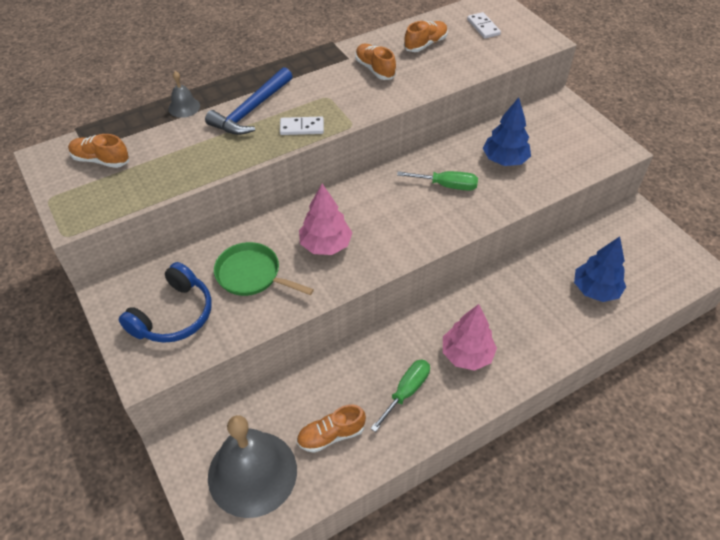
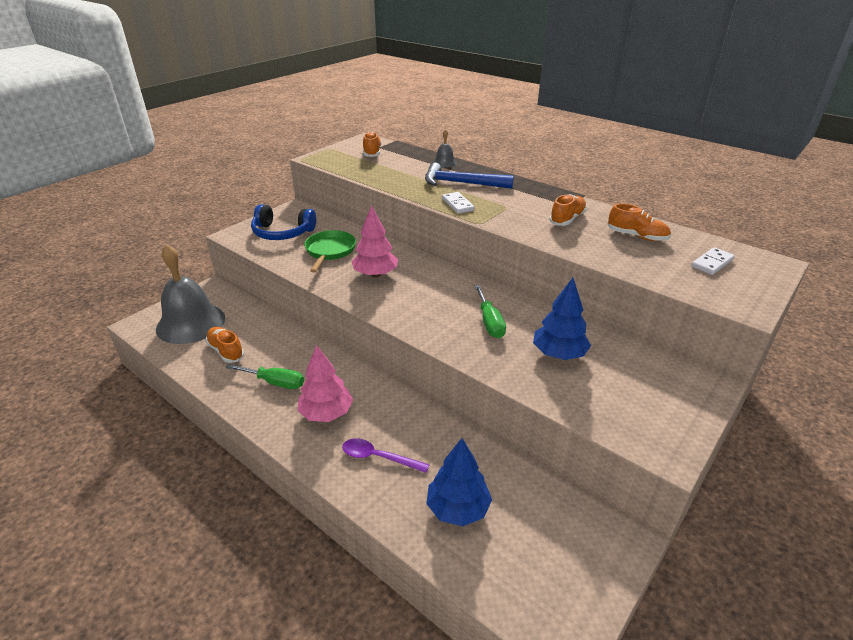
camera: 70 degrees right, 15 degrees down
(532, 327) = (378, 457): none -> purple spoon

